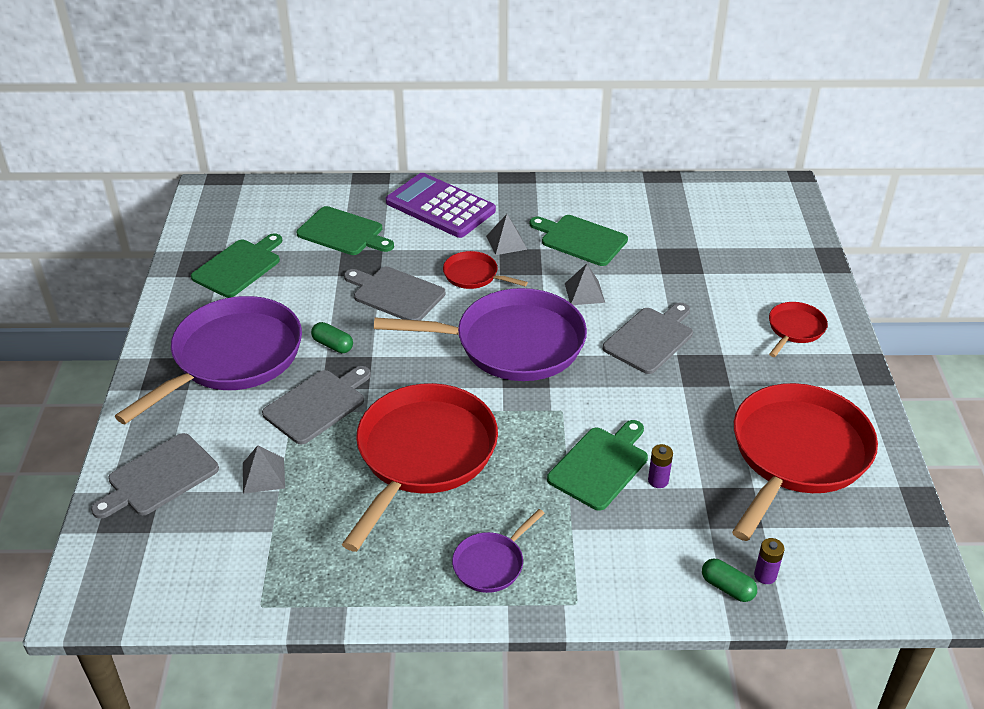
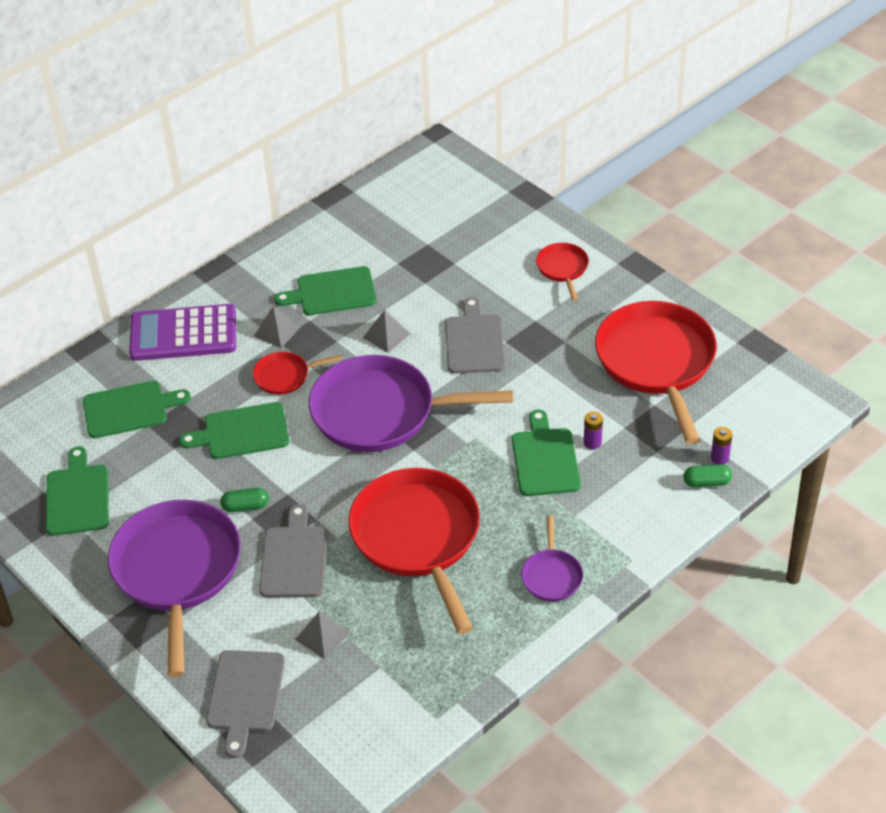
camera: 40 degrees left, 5 degrees up
(396, 293) = (242, 432): grey cutting board -> green cutting board
(512, 344) = (381, 412): purple pan -> purple pan turned 135 degrees counterclockwise

